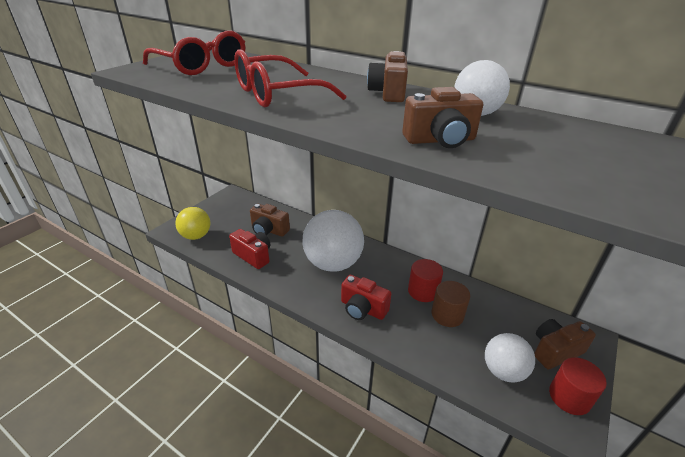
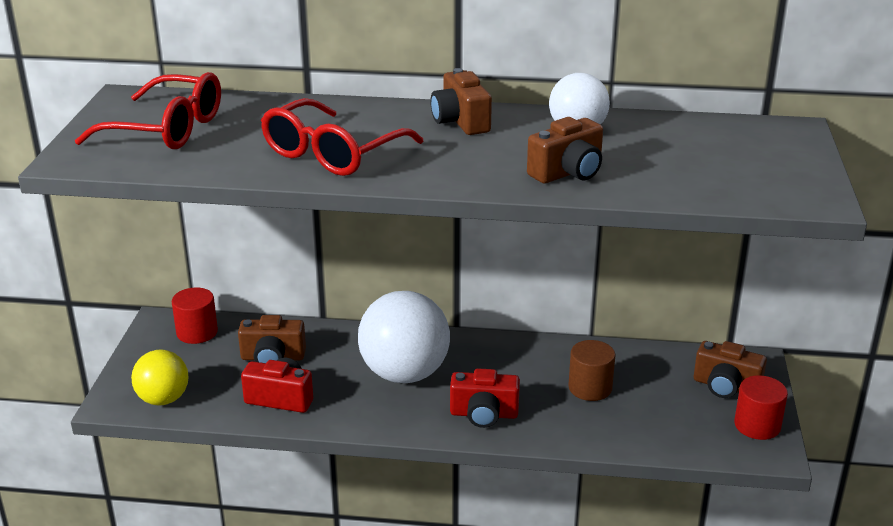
camera: 25 degrees left, 5 degrees down
(423, 291) = (545, 371): red cylinder -> red cylinder (197, 332)
(503, 371) = (681, 424): white ball -> none
(555, 351) = (725, 386): brown camera -> brown camera turned 105 degrees counterclockwise

